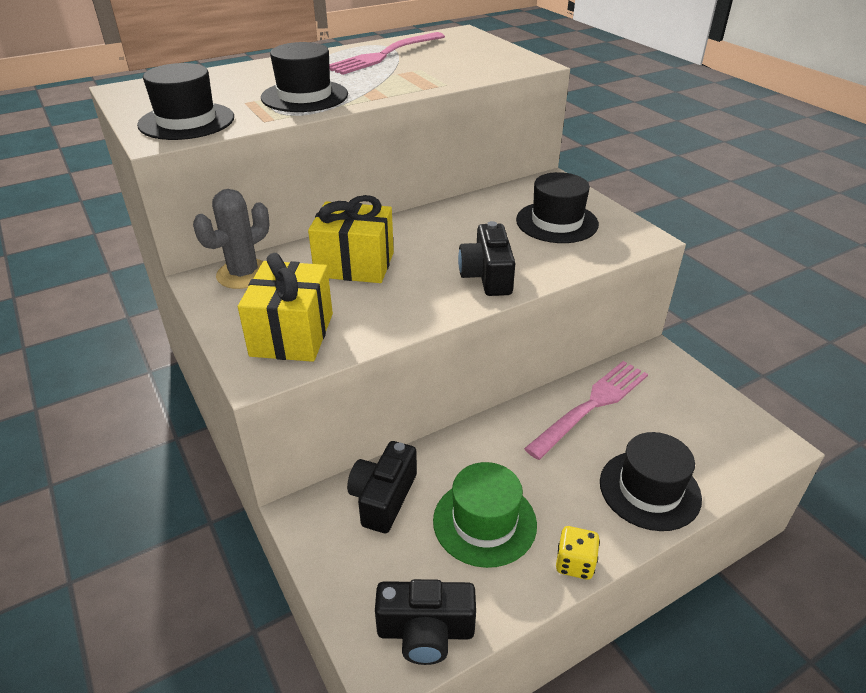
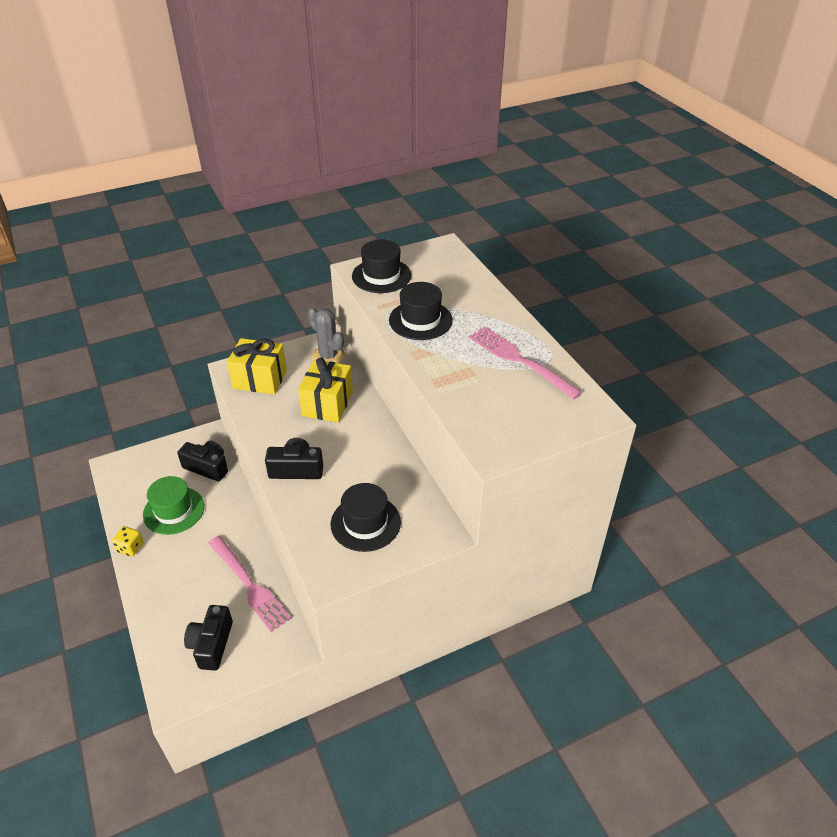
camera: 95 degrees right, 5 degrees up
(425, 631) = (121, 481): black camera -> black camera (211, 644)
(649, 490) = (164, 600): black hat -> none

